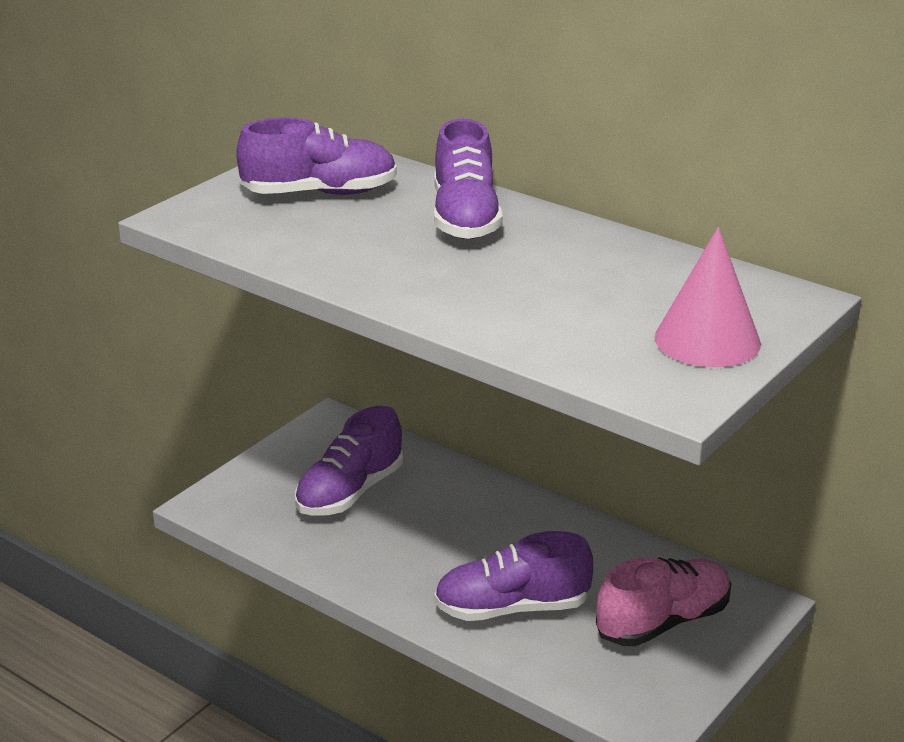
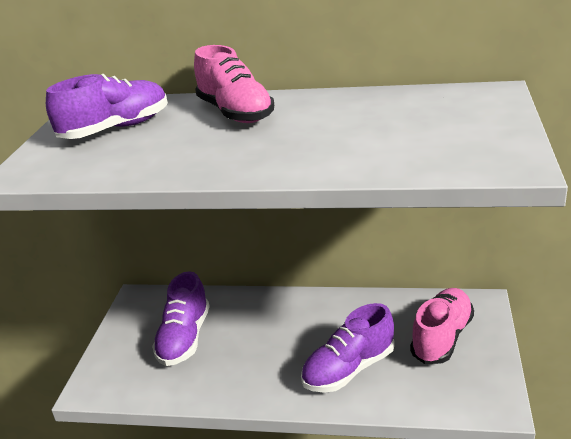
camera: 25 degrees left, 0 degrees up
(465, 218) = (235, 113): purple shoe -> pink shoe
(707, 340) = (480, 128): pink cone -> none

